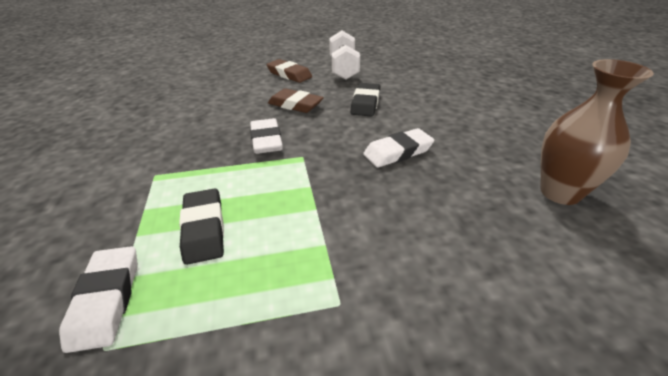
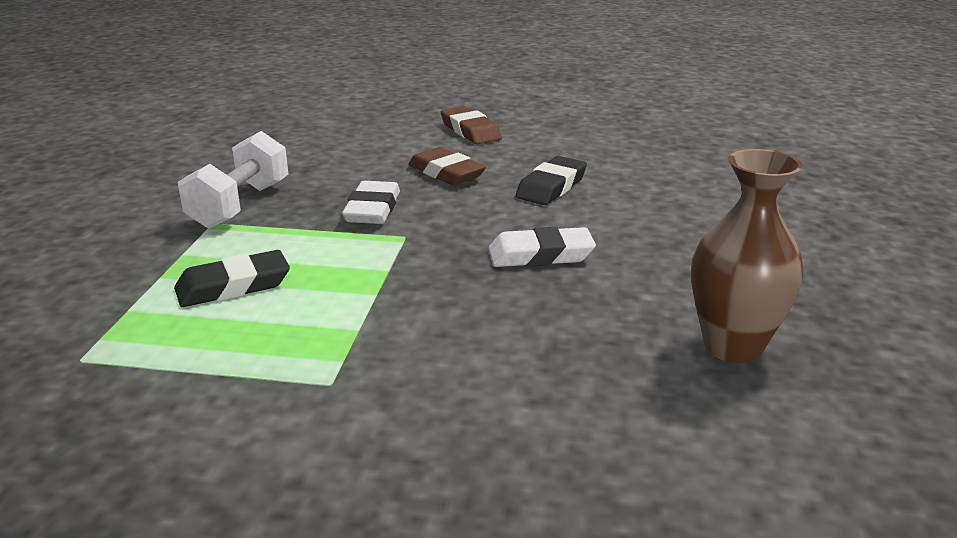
camera: 20 degrees right, 10 degrees down
(106, 300) = (102, 324): white eraser -> none
(203, 229) = (233, 286): black eraser -> black eraser turned 60 degrees clockwise
(343, 69) = (561, 134): white dumbbell -> white dumbbell (240, 205)

